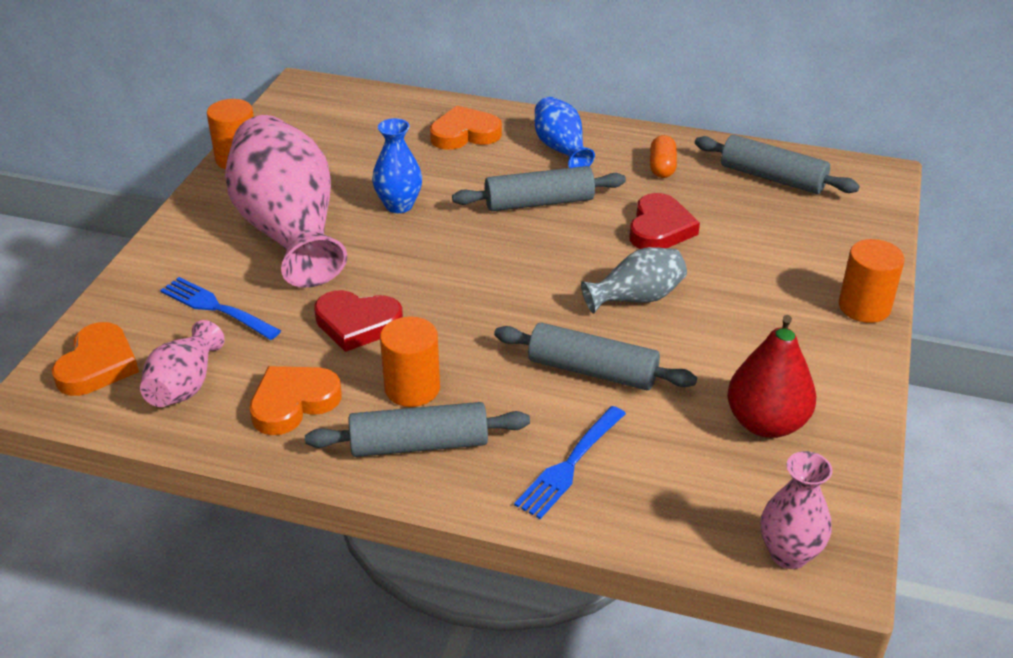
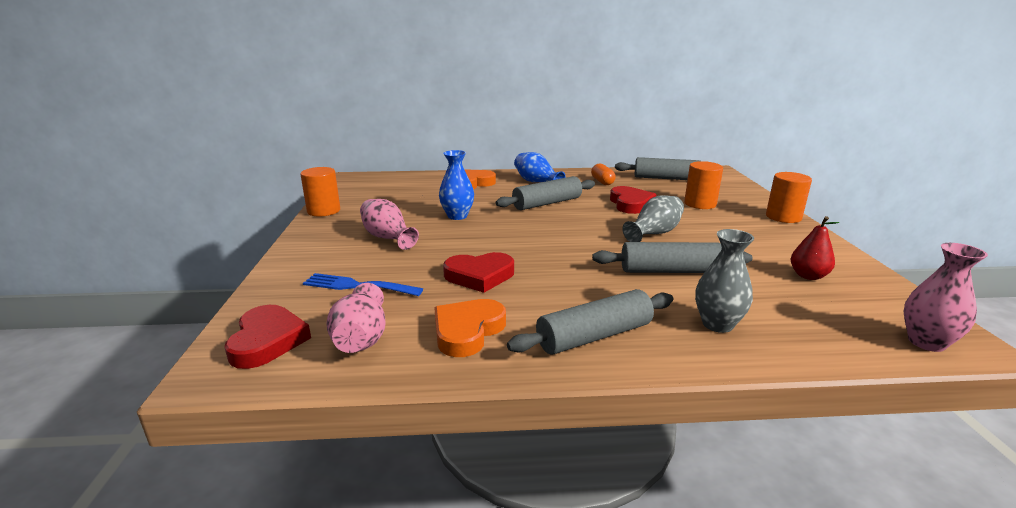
camera: 20 degrees left, 15 degrees down
(98, 365) = (267, 341): orange heart -> red heart
(289, 231) = (388, 238): pink vase -> pink vase, size x0.49
(412, 388) = (555, 303): orange cylinder -> orange cylinder (700, 204)
(569, 465) = (717, 324): blue fork -> grey vase
(766, 423) = (808, 276): red pear -> red pear, size x0.62

